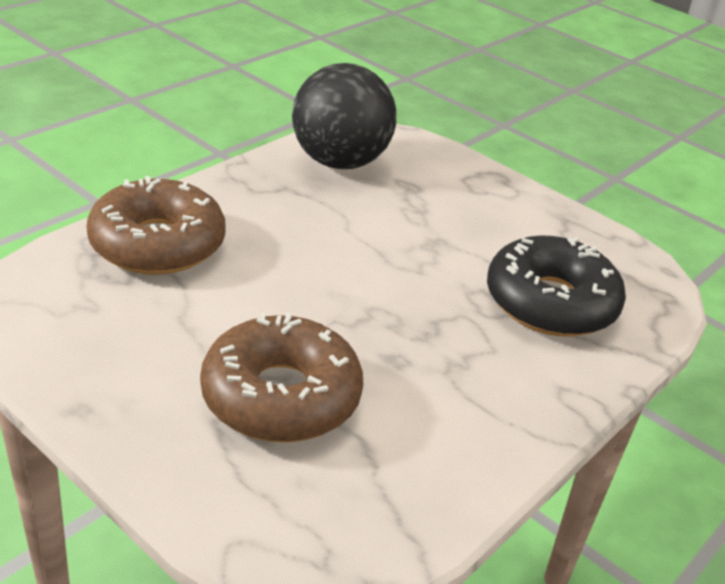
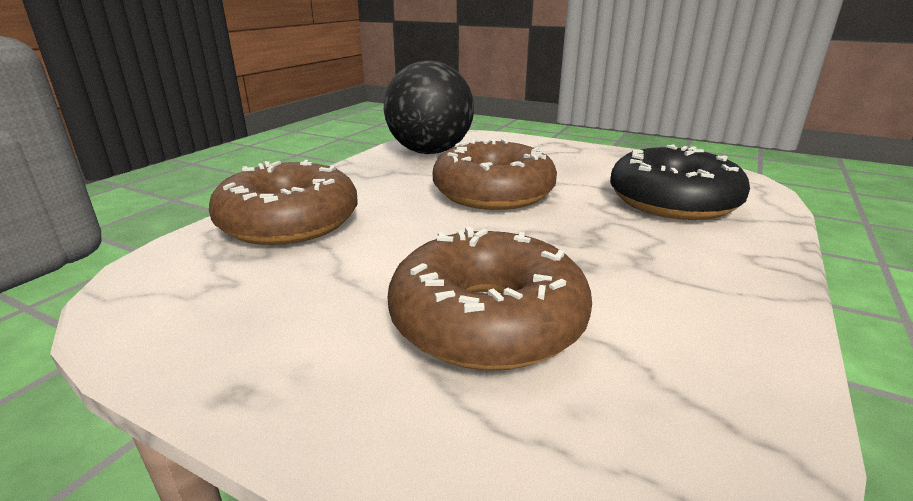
camera: 10 degrees left, 10 degrees down
(372, 246) = (493, 192): none -> brown donut

